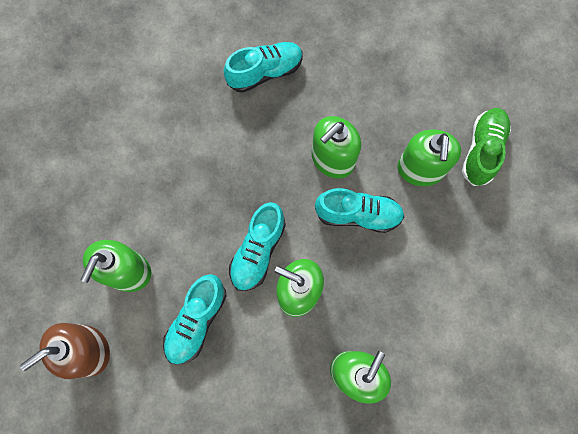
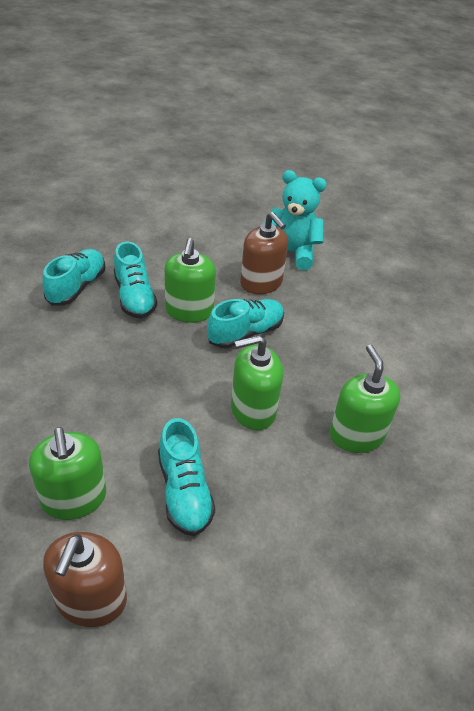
camera: 45 degrees left, 30 degrees down
(258, 251) = (189, 403): turquoise shoe -> turquoise shoe (134, 297)
(420, 169) = (261, 283): green soap dispenser -> brown soap dispenser
(482, 151) = (291, 253): green shoe -> turquoise teddy bear

